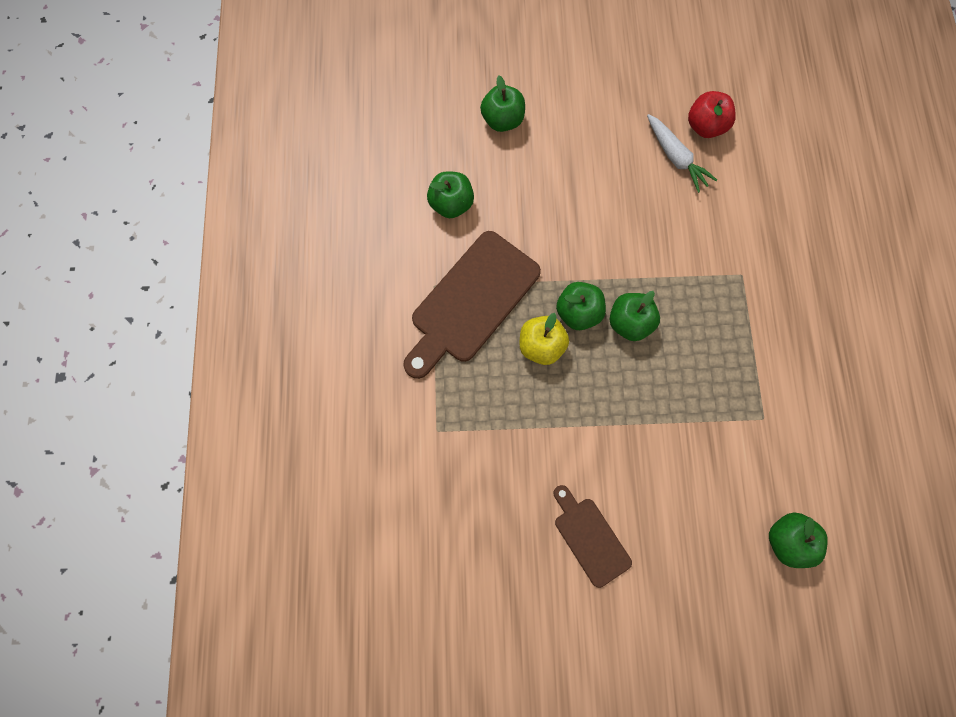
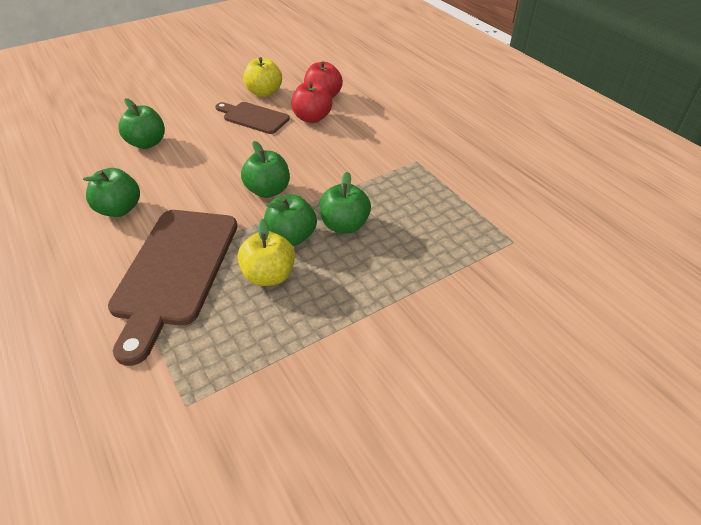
camera: 30 degrees left, 30 degrees down
(590, 537) = (431, 423): brown cutting board -> brown cutting board (253, 117)
(647, 89) = (264, 92): none -> yellow apple
(675, 157) = (312, 118): white carrot -> red apple
(786, 540) = (617, 321): green apple -> green apple (268, 191)

